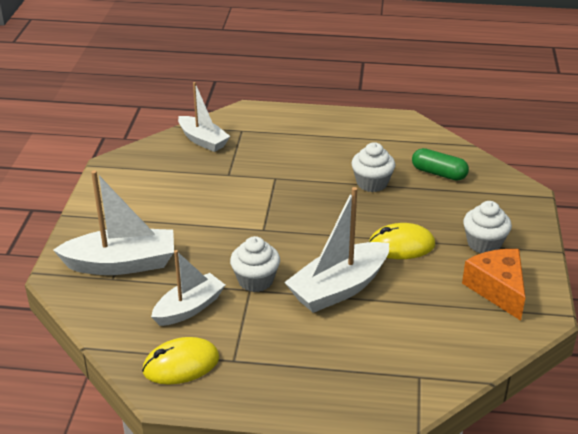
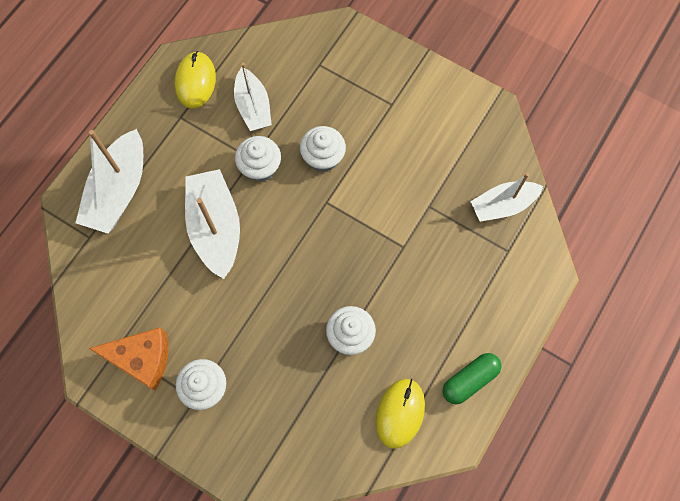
camera: 115 degrees right, 35 degrees up
(121, 264) = (334, 76): white boat -> white boat (118, 191)
(219, 244) = (323, 157): none -> white cupcake
(401, 245) = (242, 310): yellow mouse -> yellow mouse (400, 413)
(439, 173) = (335, 414): green capsule -> green capsule (469, 380)

